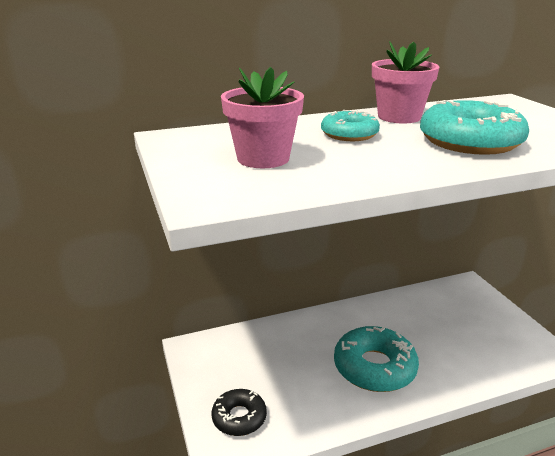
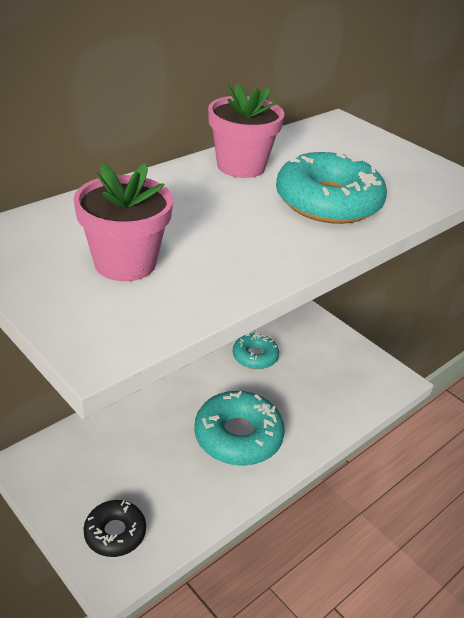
camera: 25 degrees left, 10 degrees up
(349, 134) = (201, 205): turquoise donut -> turquoise donut (255, 356)

